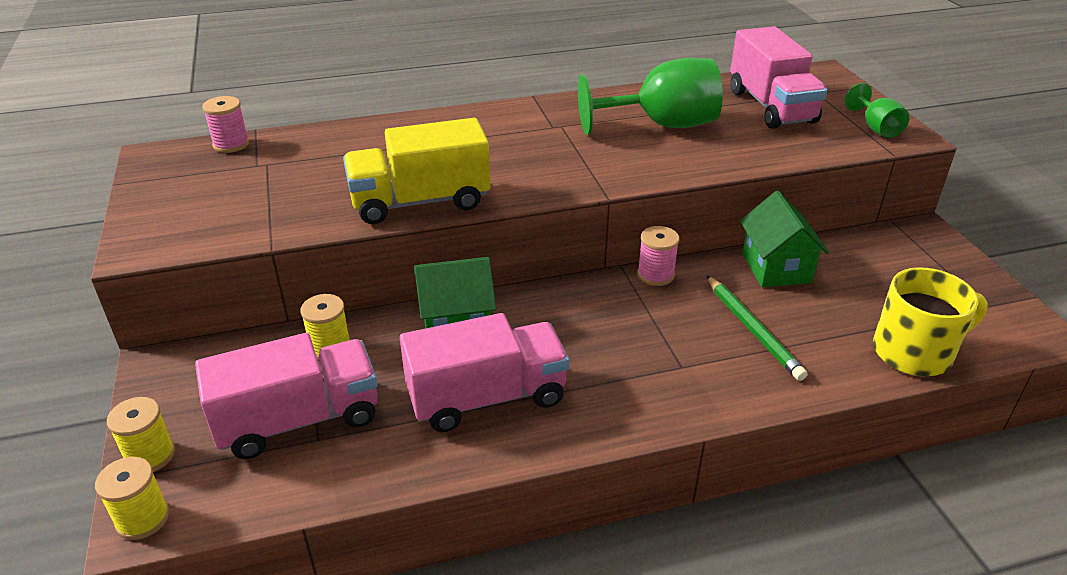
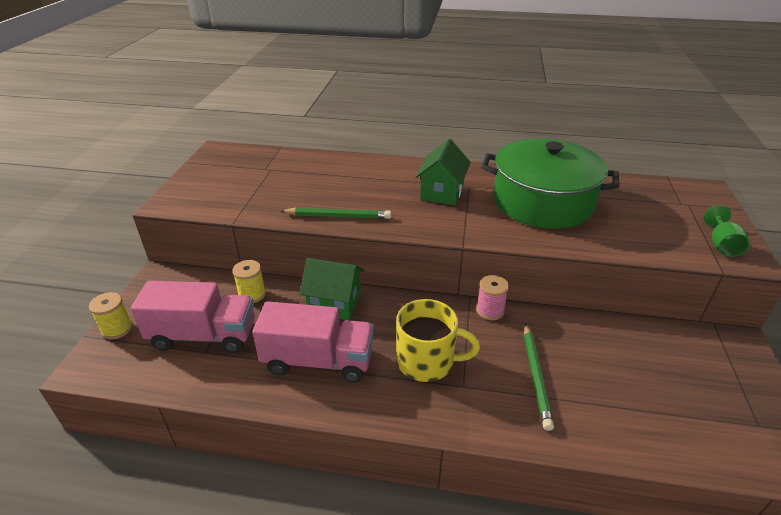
camera: 25 degrees right, 0 degrees up
(142, 518) = (87, 365): yellow spool -> none
(231, 144) = (261, 152): pink spool -> none
(420, 202) = (338, 216): yellow truck -> green pencil
(662, 125) = (542, 202): green goblet -> green pot
(771, 106) = (640, 207): pink truck -> none
(776, 268) = (587, 333): green house -> green house (442, 192)
(914, 352) = (662, 442): yellow mug -> yellow mug (427, 361)

